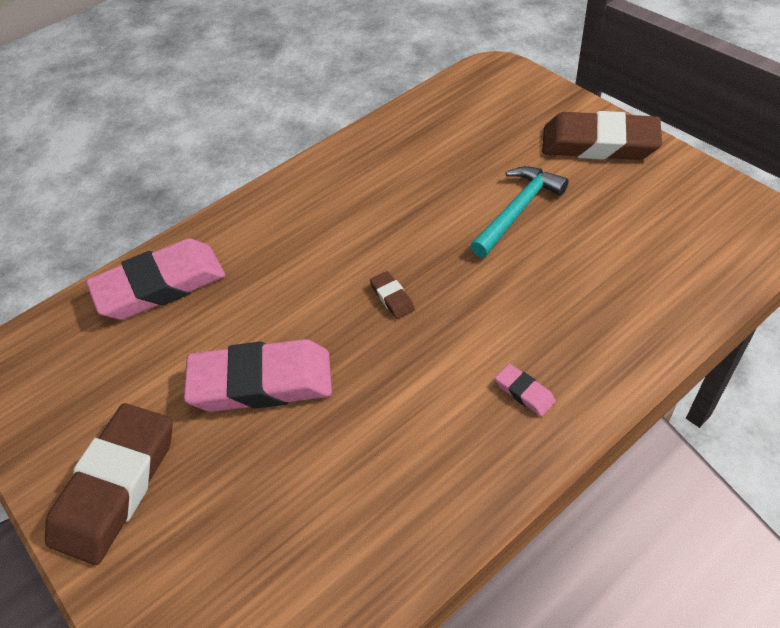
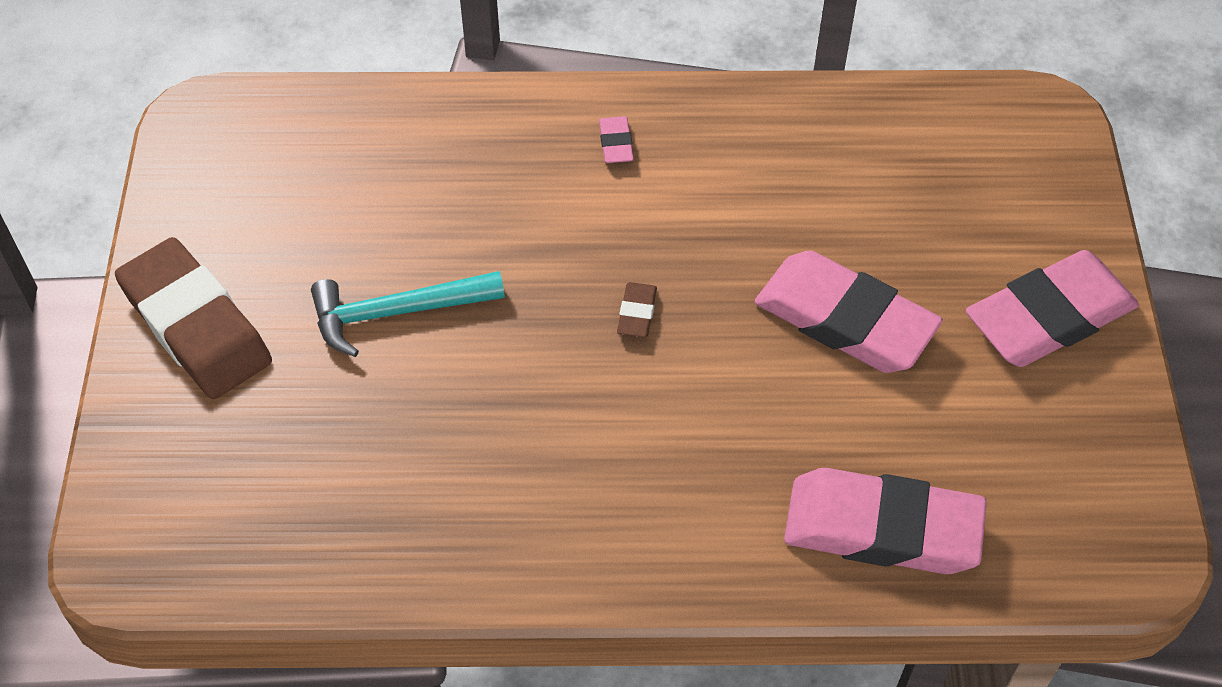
camera: 145 degrees left, 5 degrees up
(115, 486) = (1049, 317): brown eraser -> pink eraser

